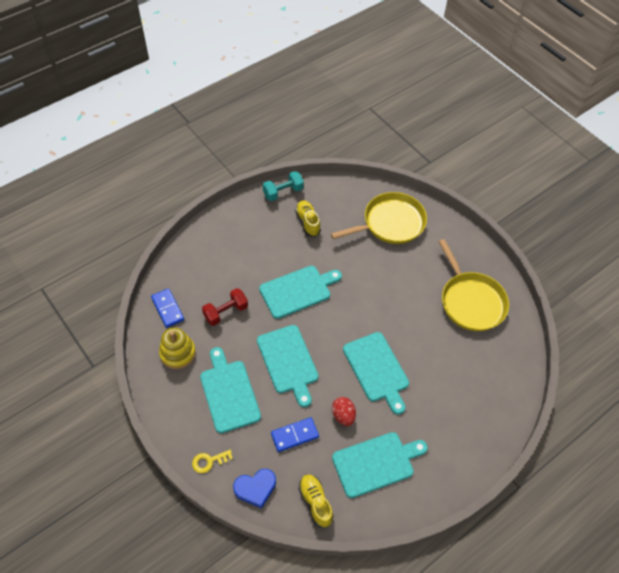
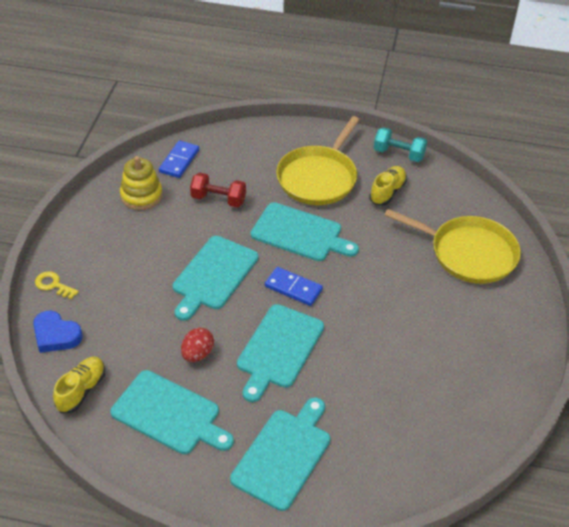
camera: 50 degrees right, 10 degrees down
(229, 393) = (136, 254): turquoise cutting board -> turquoise cutting board (283, 455)
(294, 435) = (139, 329): blue domino -> blue domino (293, 288)
(470, 301) = (456, 381): yellow pan -> yellow pan (318, 177)

